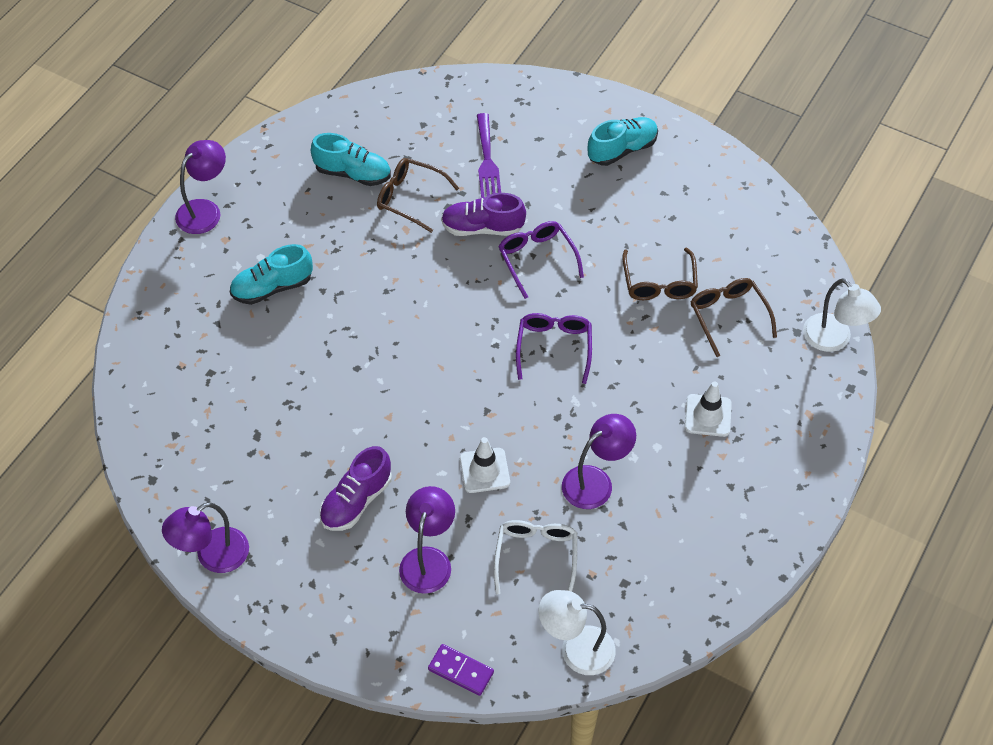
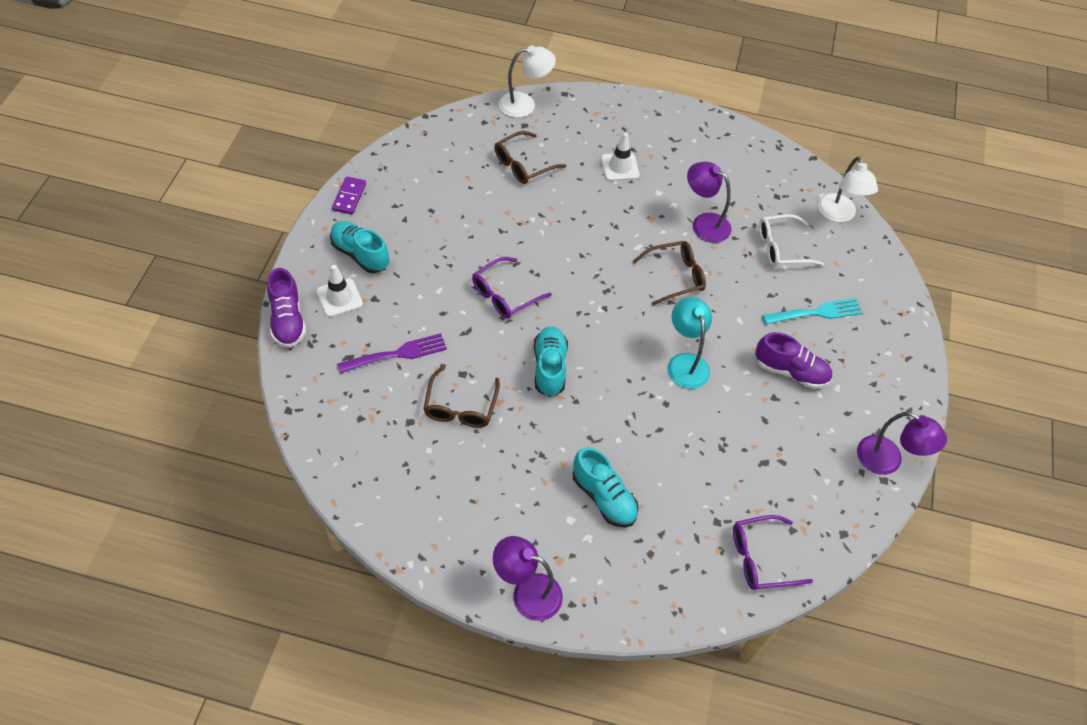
camera: 110 degrees left, 0 degrees up
(353, 173) = (441, 465): turquoise shoe -> turquoise shoe (549, 367)
(401, 400) = (685, 363): none -> turquoise lamp
(428, 559) = (816, 312): purple lamp -> turquoise fork
(461, 671) = (889, 275): purple domino -> purple domino (349, 197)
(482, 228) = (481, 341): purple shoe -> purple shoe (287, 320)
(484, 470) = (725, 292): white traffic cone -> white traffic cone (339, 298)
(554, 348) = (593, 268): purple glasses -> purple glasses (761, 558)
(659, 283) = (504, 210): brown glasses -> brown glasses (675, 276)
(834, 340) = (525, 104): white lamp -> white lamp turned 45 degrees clockwise

